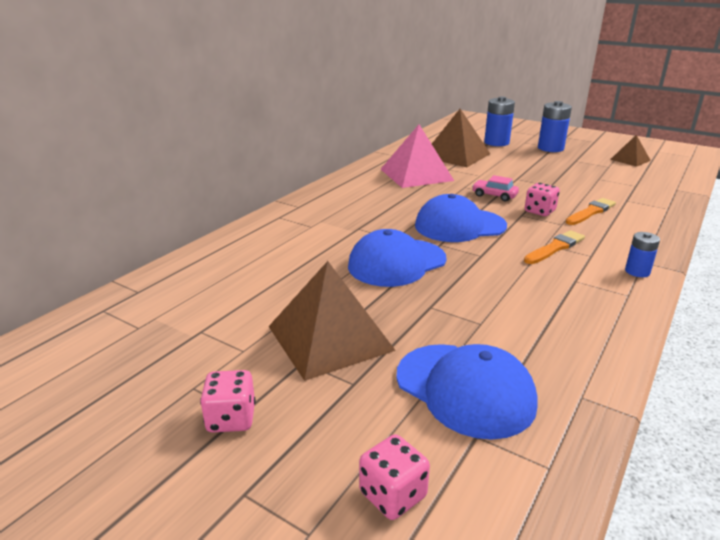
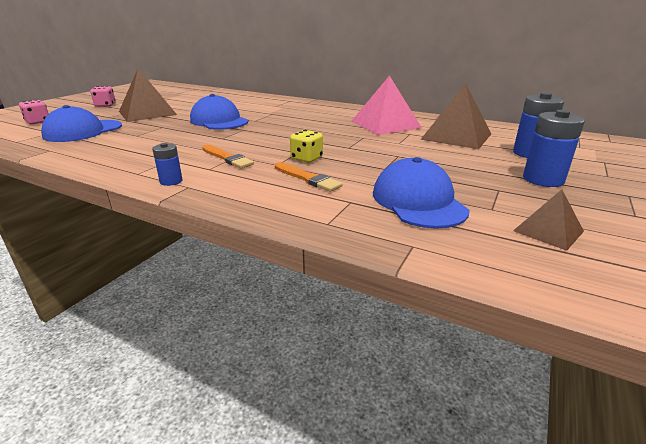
camera: 85 degrees right, 0 degrees up
(460, 226) = (274, 134): blue cap -> blue cap (418, 201)
(494, 195) = (343, 145): pink car -> none
(539, 211) = (306, 158): pink dice -> yellow dice

